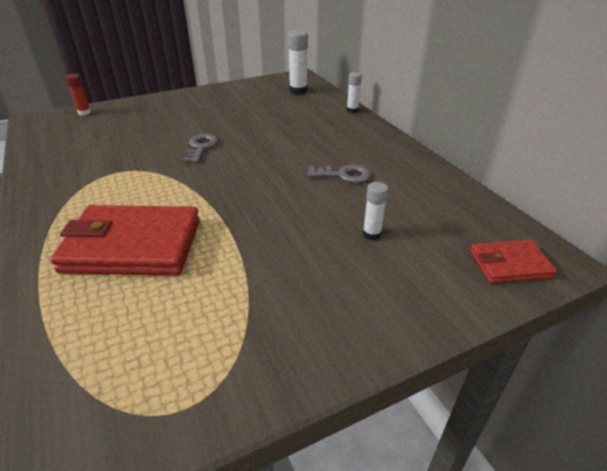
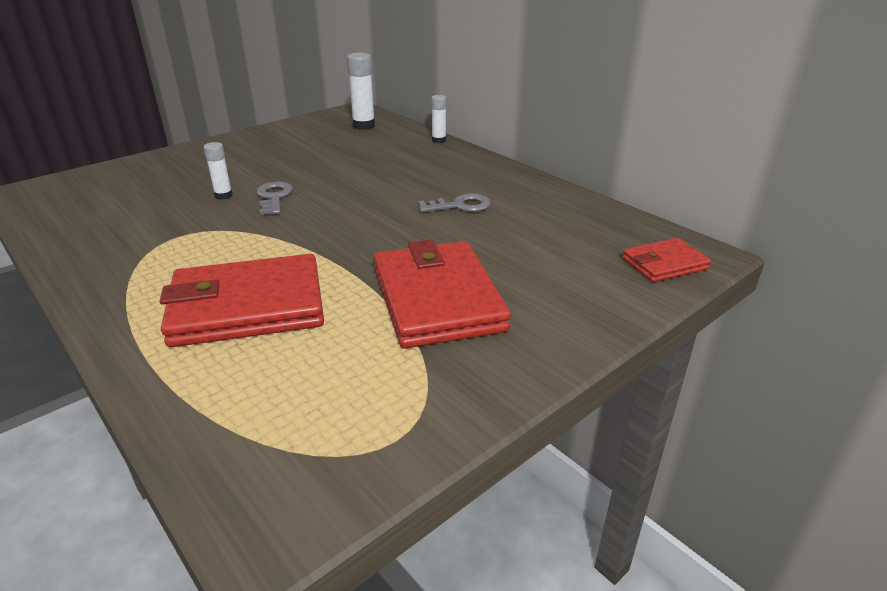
camera: 15 degrees left, 5 degrees down
(84, 112) = (91, 176): red glue stick -> none
(285, 266) = (437, 299): none -> red wallet
(371, 234) = (517, 257): white glue stick -> white glue stick (223, 195)

